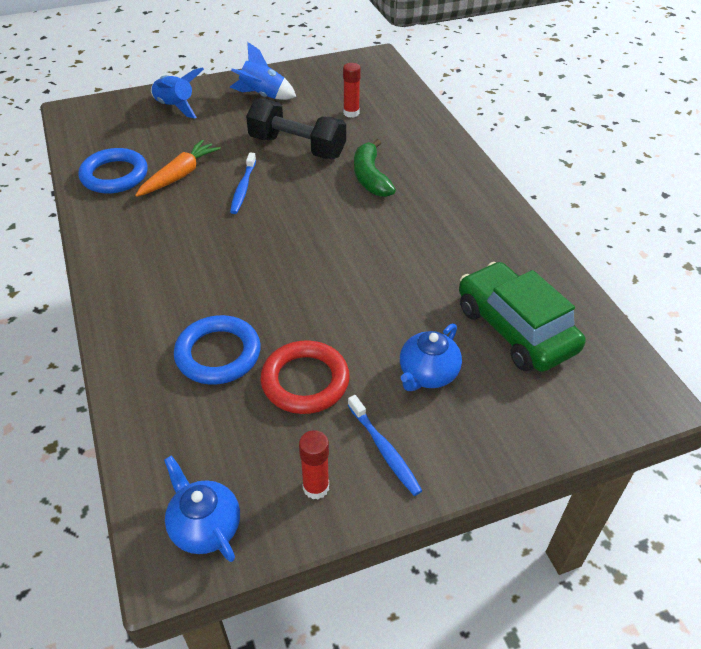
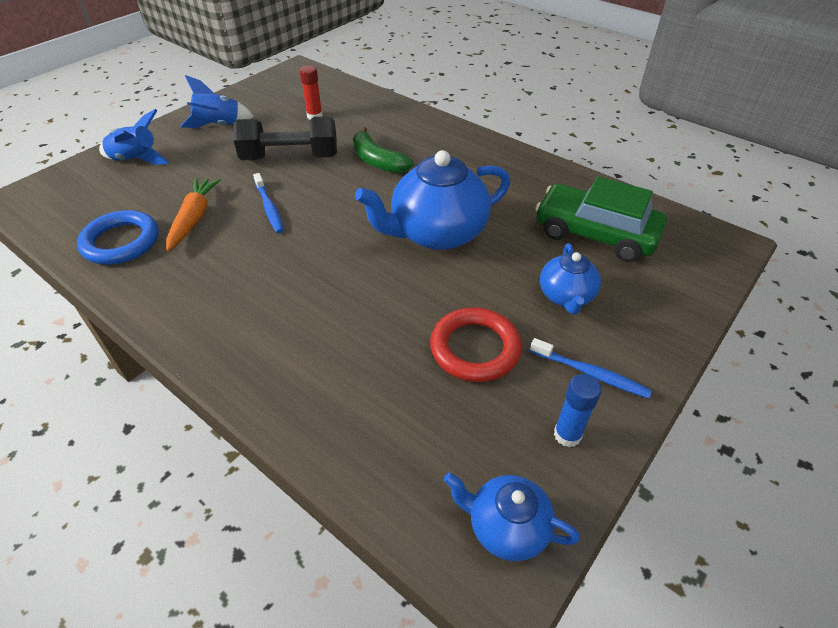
camera: 30 degrees left, 0 degrees up
(218, 354) = (375, 361): blue ring -> none
(316, 487) = (567, 435): red glue stick -> blue glue stick
(363, 267) = (437, 233): none -> blue teapot

